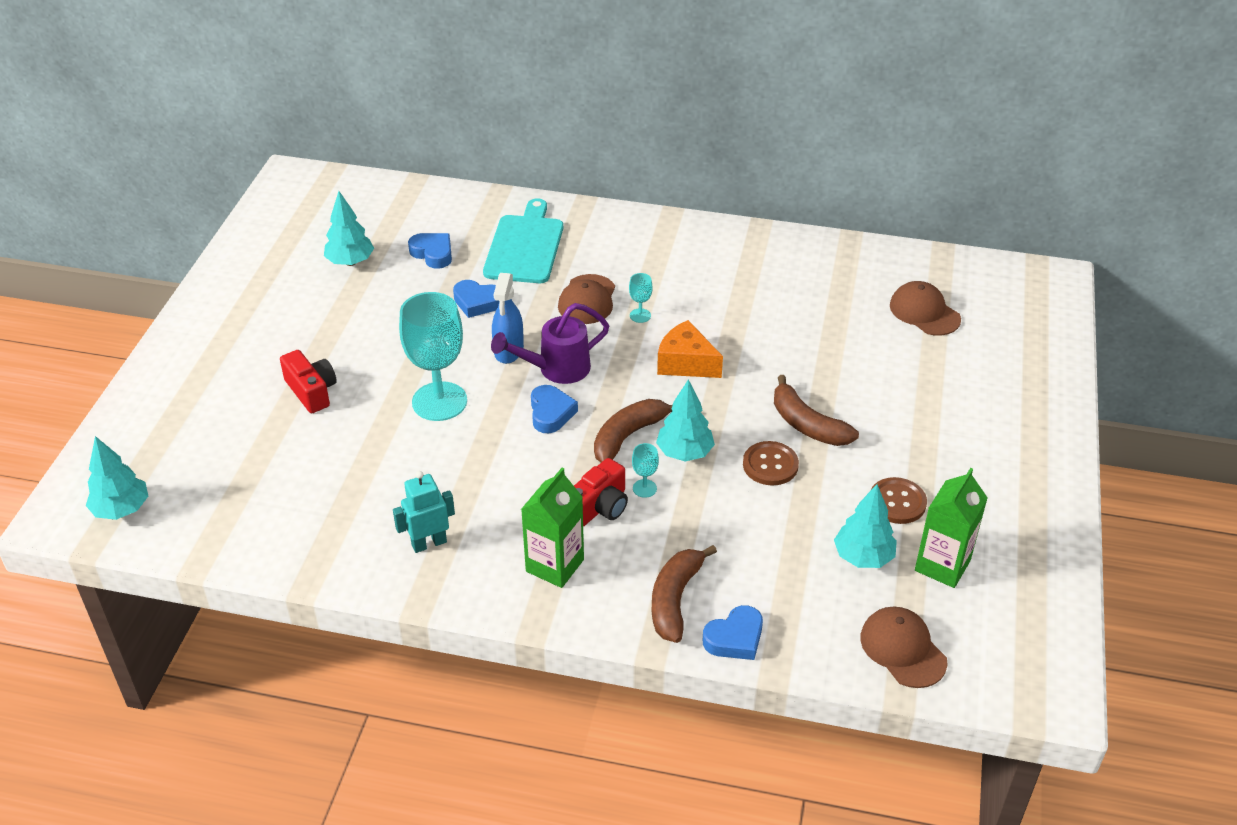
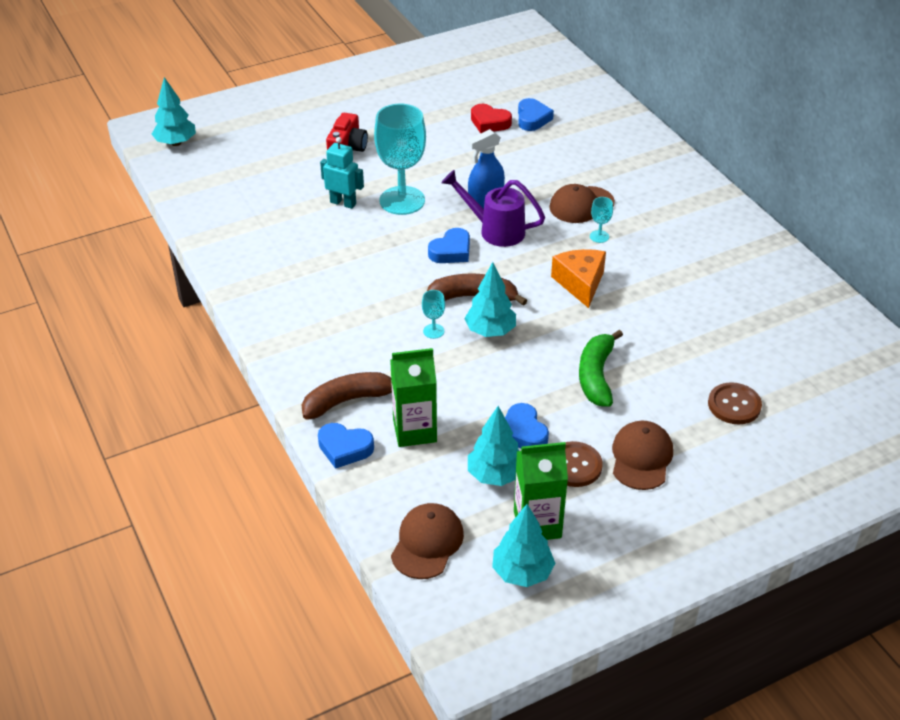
camera: 50 degrees right, 0 degrees up
(350, 262) = (478, 94): turquoise tree -> turquoise tree (522, 572)
(402, 281) = (489, 122): none -> red heart
(429, 543) = (277, 267): turquoise robot -> turquoise robot (343, 203)
(477, 302) = (512, 162): blue heart -> blue heart (523, 432)
(525, 246) = (595, 149): turquoise cutting board -> none
(555, 565) = (318, 330): green carton -> green carton (414, 431)
(599, 507) = (392, 320): red camera -> none
(770, 465) = (530, 379): brown button -> brown button (734, 405)
(807, 424) = (596, 376): brown banana -> green banana
(924, 312) = (811, 375): brown cap -> brown cap (641, 458)

